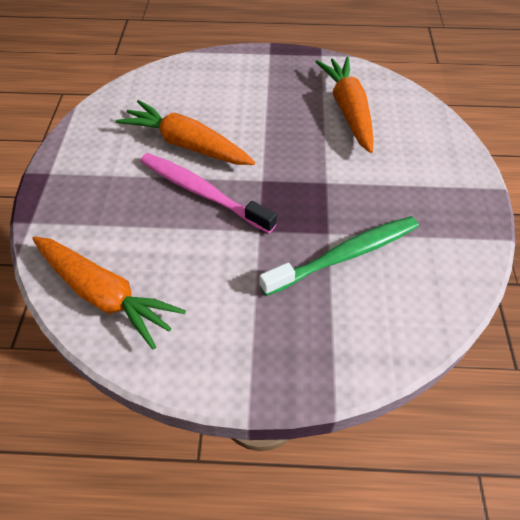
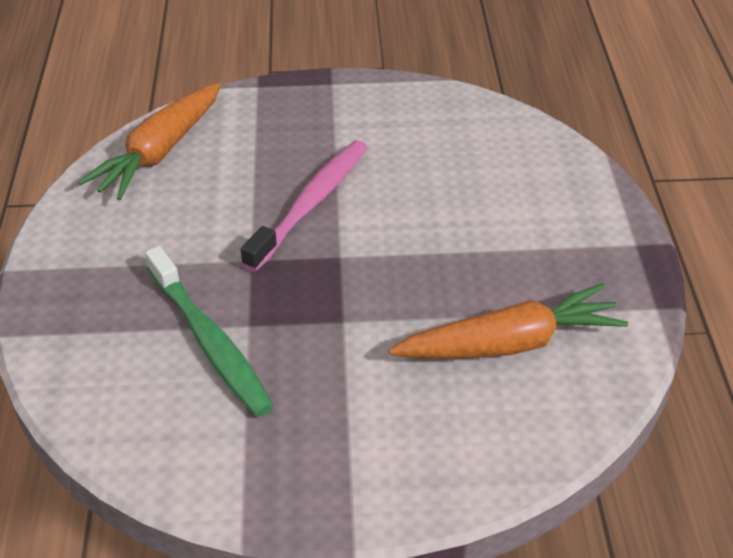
camera: 85 degrees right, 10 degrees down
(186, 145) = (396, 180): orange carrot -> none

